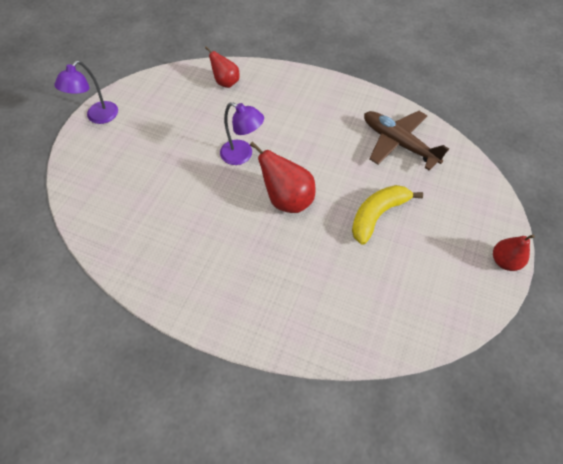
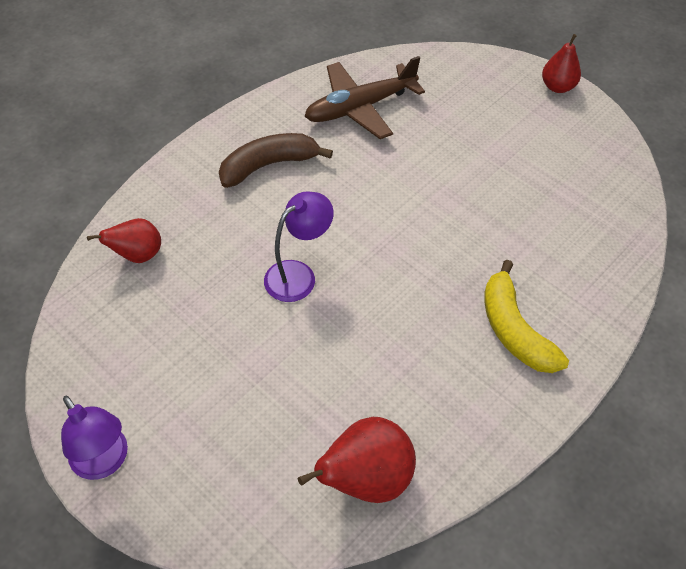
camera: 70 degrees left, 5 degrees down
(287, 199) = (399, 247): red pear -> red pear (365, 479)
(320, 114) = (269, 165): none -> brown banana
(377, 215) = (460, 166): yellow banana -> yellow banana (514, 330)

